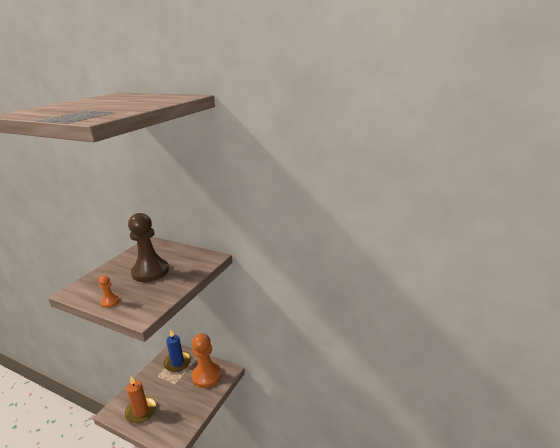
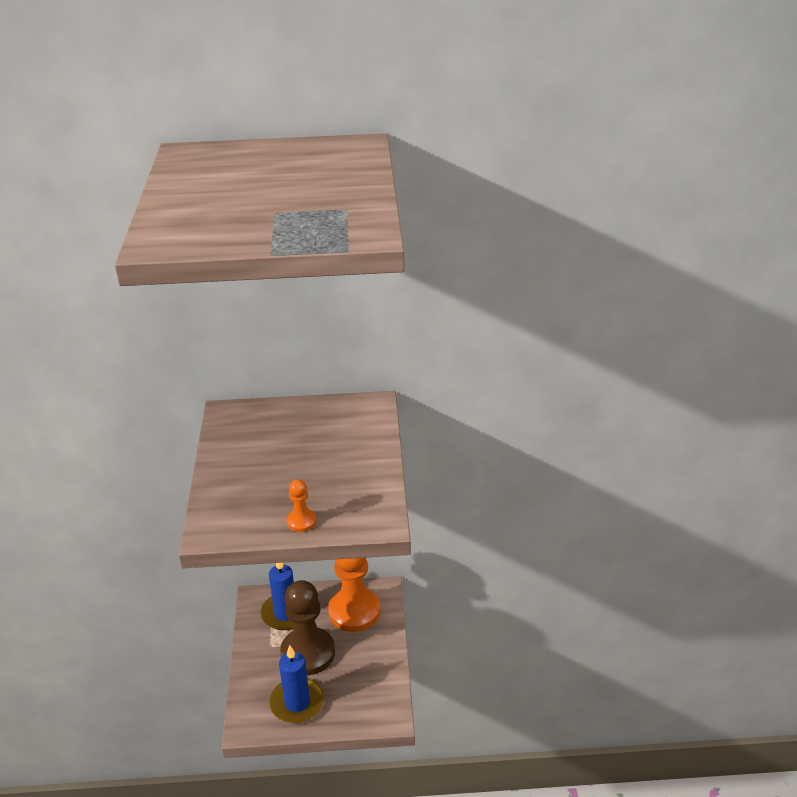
camera: 30 degrees left, 10 degrees up
(141, 411) = (297, 703): orange candle -> blue candle
(150, 272) = (301, 457): brown pawn -> brown pawn (308, 653)

